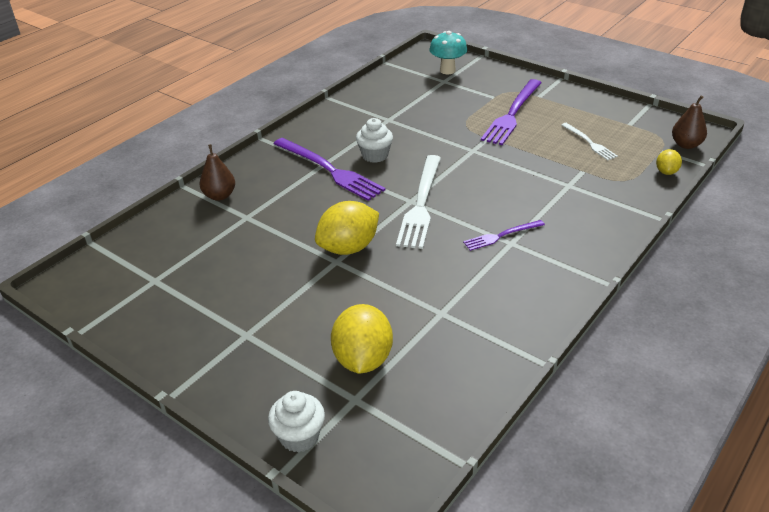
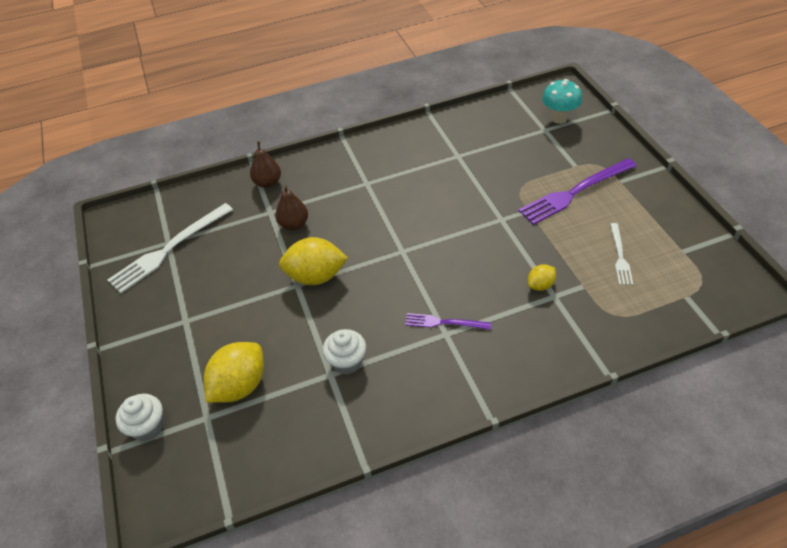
camera: 35 degrees right, 10 degrees up
(329, 170) = (366, 191): purple fork -> none
(375, 155) = (414, 191): white cupcake -> white cupcake (347, 362)
(421, 204) = (407, 258): white fork -> white fork (169, 249)
(666, 172) = (667, 324): yellow lemon -> yellow lemon (540, 285)
(686, 145) = (721, 301): brown pear -> brown pear (294, 224)

